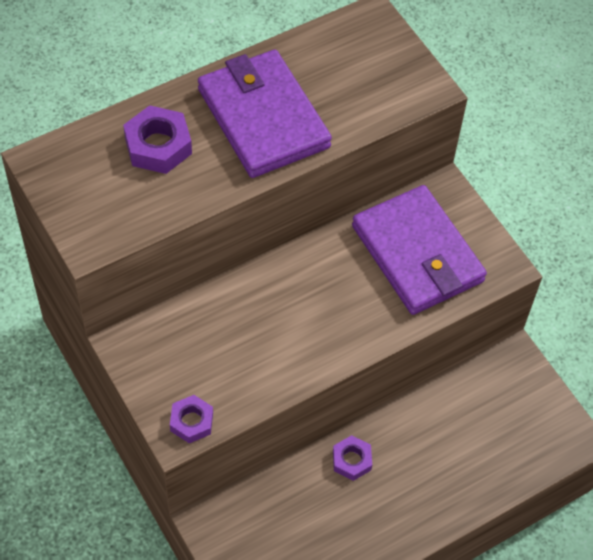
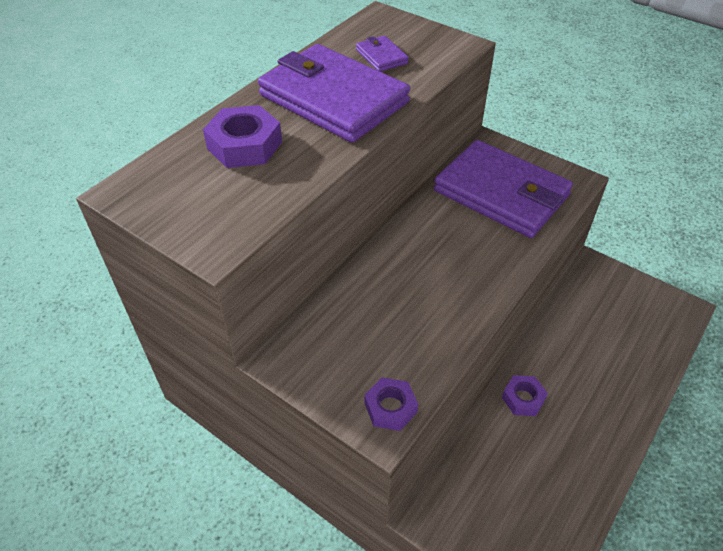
camera: 20 degrees left, 10 degrees down
(339, 78) = (381, 56): none -> purple wallet

